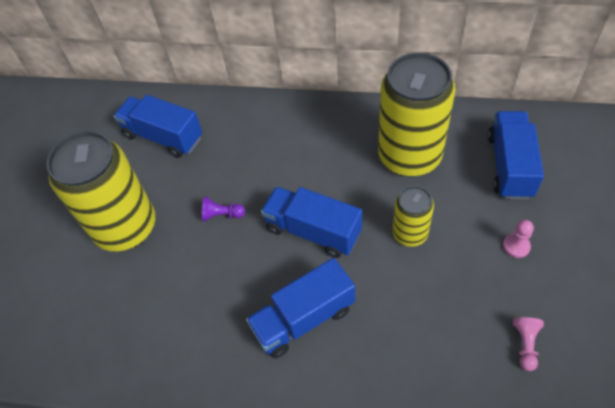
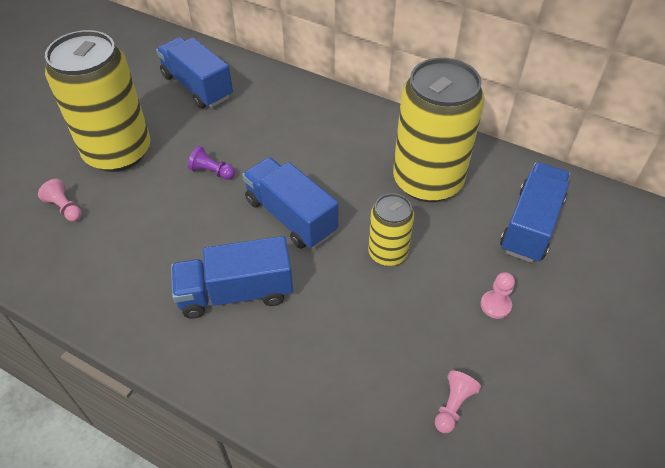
camera: 15 degrees right, 5 degrees down
(107, 299) = (65, 208): none -> pink pawn

